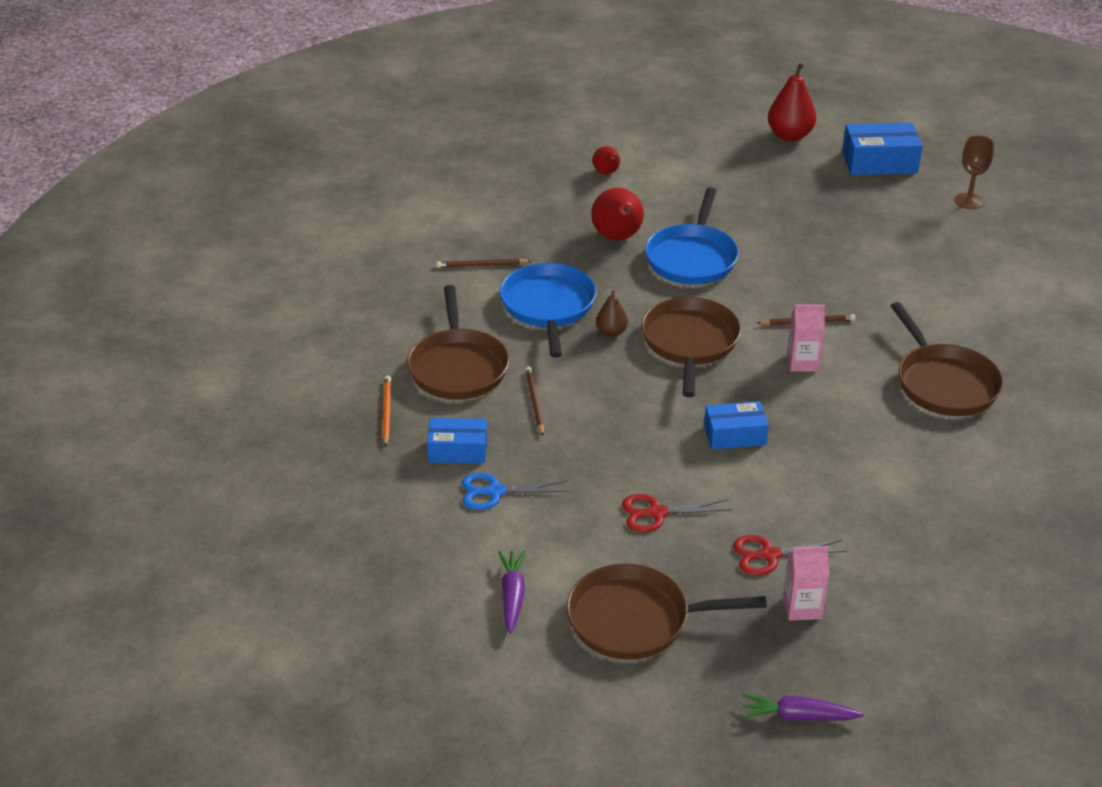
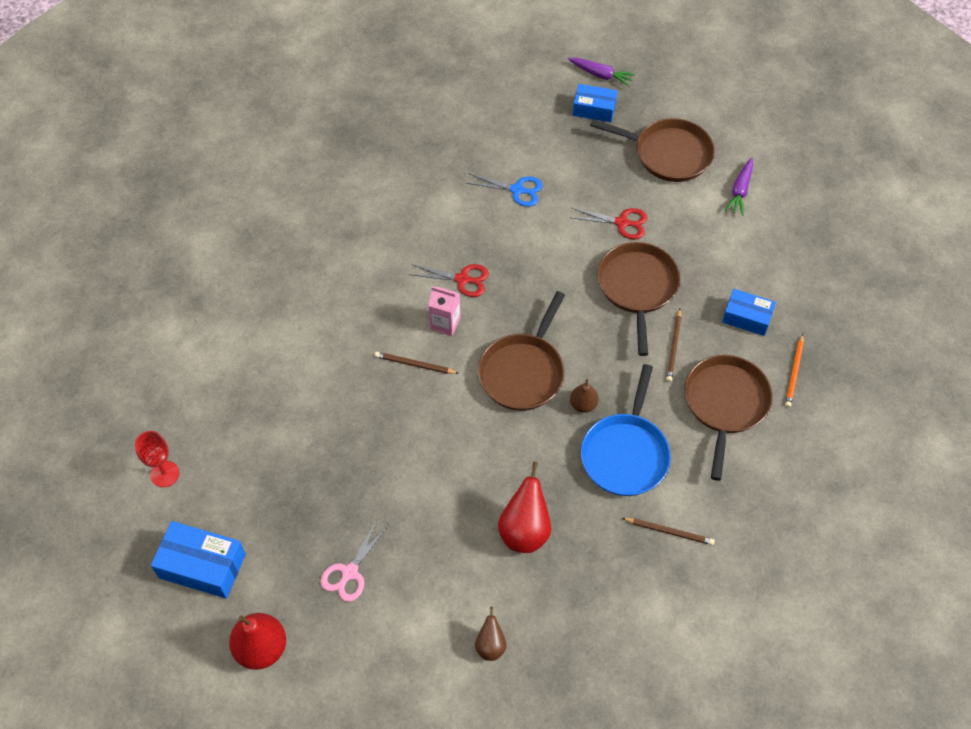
camera: 160 degrees left, 20 degrees up
(495, 492) = (729, 272): blue scissors -> blue scissors (517, 190)
(607, 173) = (490, 645): red pear -> brown pear
(692, 258) = (469, 477): blue pan -> none
(735, 435) = (535, 270): blue box -> blue box (594, 109)
(754, 184) = (350, 572): none -> pink scissors
(770, 555) = (563, 172): red scissors -> red scissors (462, 279)
(802, 607) = (562, 133): pink carton -> none
(944, 383) = (352, 270): brown pan -> brown pan (637, 287)
(968, 201) = (165, 474): brown goblet -> red goblet

